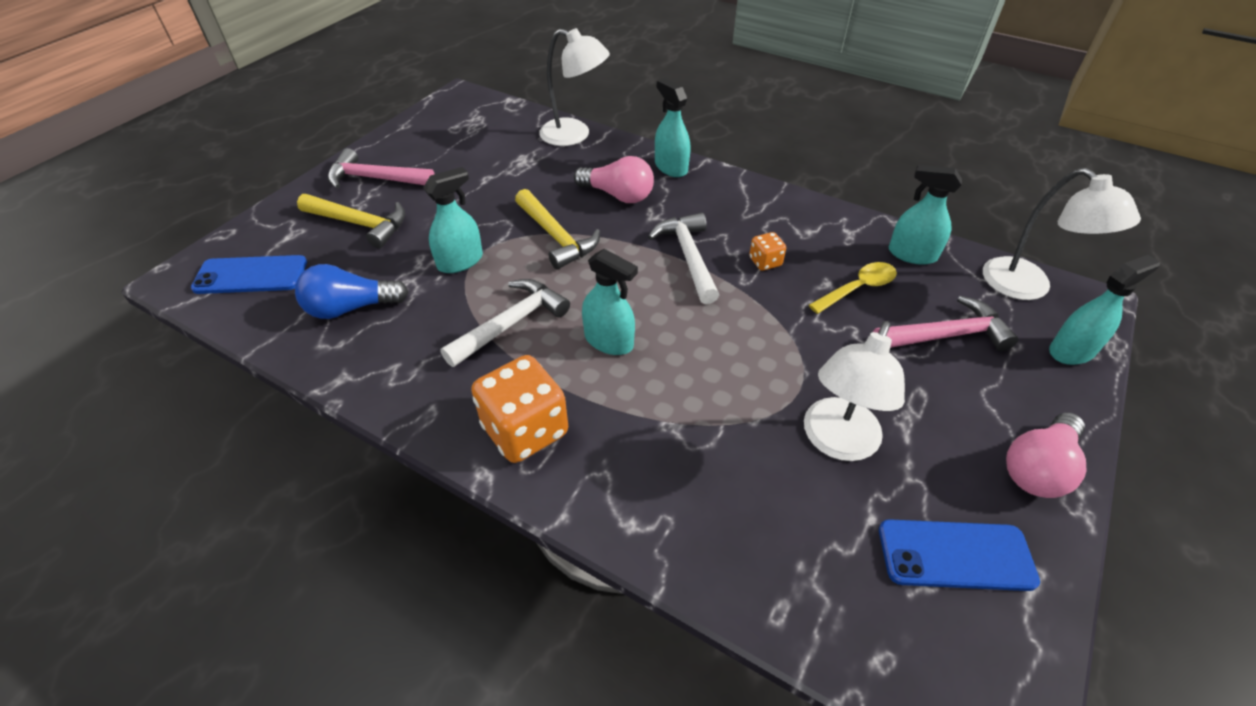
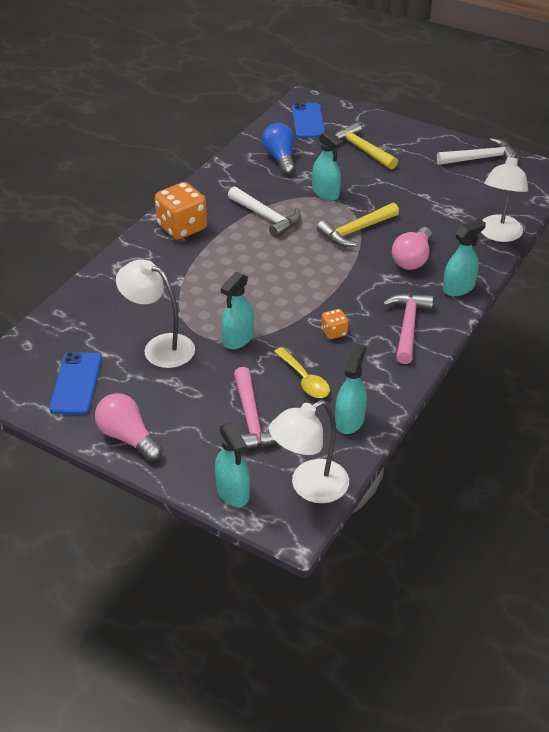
camera: 90 degrees right, 5 degrees down
(359, 224) = (362, 150): yellow hammer -> yellow hammer turned 120 degrees clockwise
(376, 178) = (415, 148): pink hammer -> pink hammer (408, 326)
(609, 341) = (250, 256): turquoise spray bottle -> turquoise spray bottle (238, 338)
(688, 257) = (337, 293): white hammer -> white hammer (480, 158)

